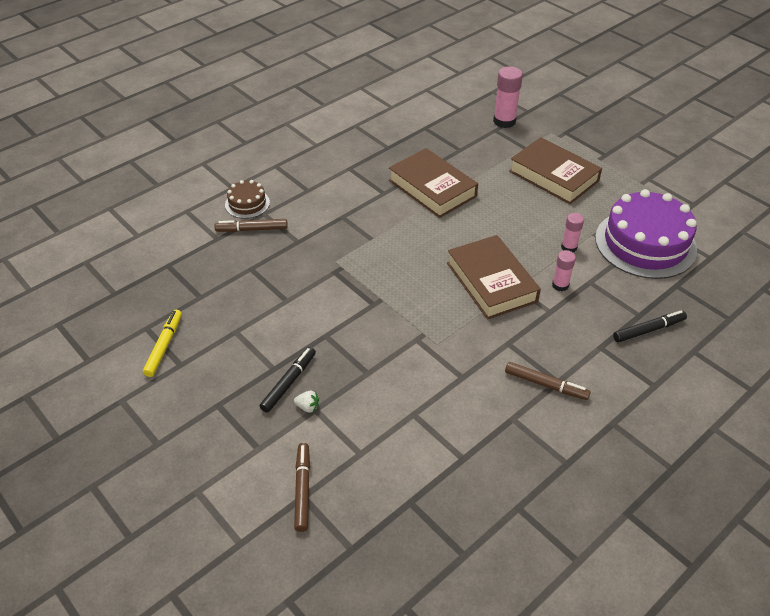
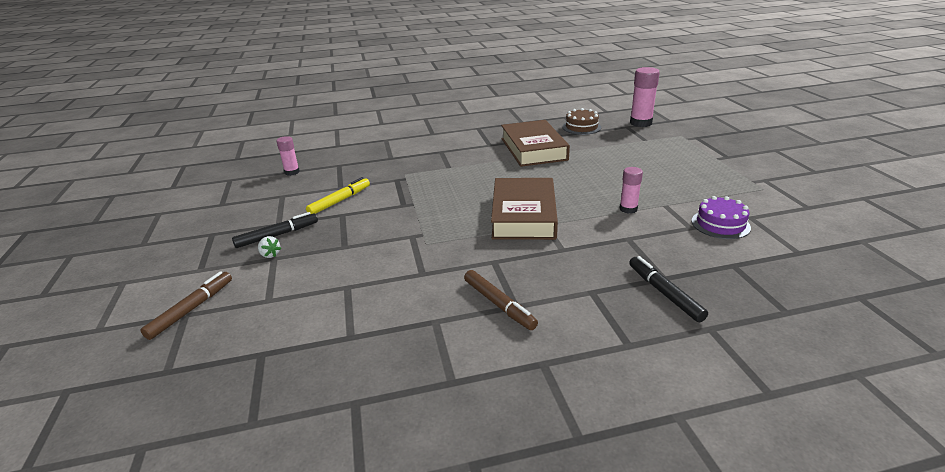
camera: 30 degrees right, 15 degrees down
(164, 346) = (226, 192): yellow marker -> yellow marker (340, 201)
(247, 204) = (380, 133): brown cake -> brown cake (581, 127)
(252, 229) = (366, 145): brown marker -> none
(553, 176) = (657, 161): brown book -> none
(560, 285) = (592, 233): pink glue stick -> pink glue stick (292, 172)
(645, 243) = (720, 224): purple cake -> purple cake, size x0.47
(648, 330) = (664, 293): black marker -> black marker turned 120 degrees counterclockwise

